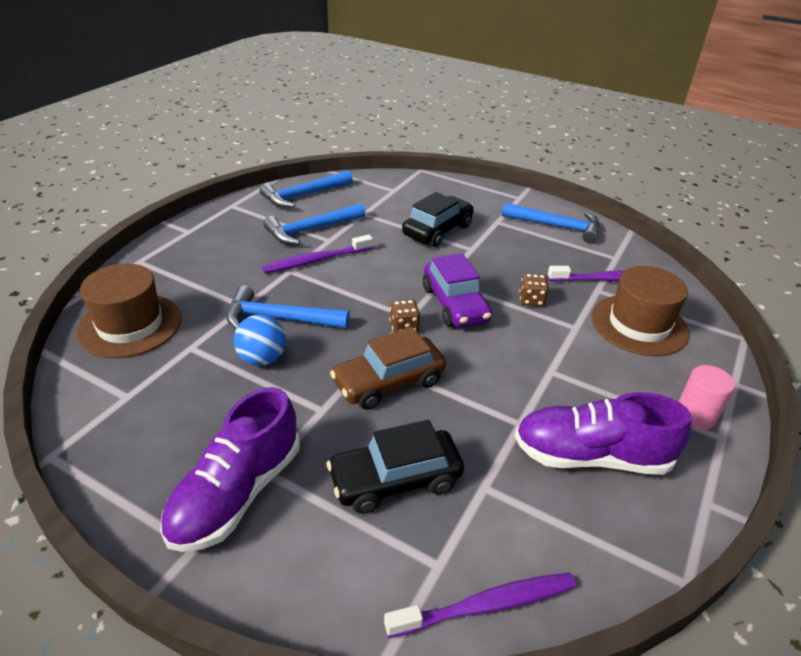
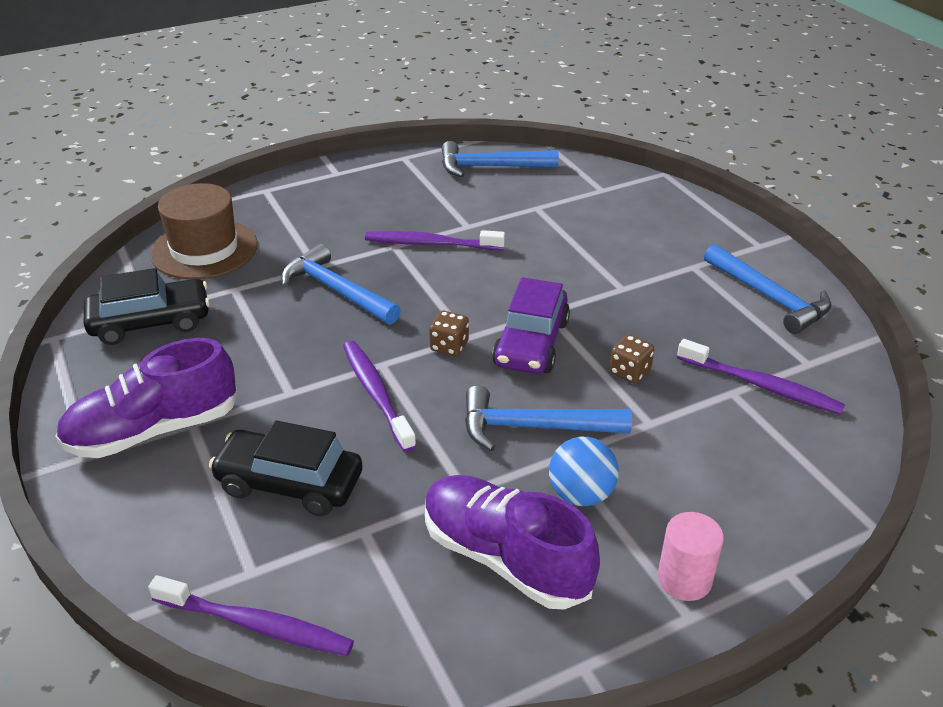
camera: 35 degrees right, 0 degrees up
(262, 358) = (284, 323): blue ball -> blue ball (581, 494)
(311, 230) = (459, 209): blue hammer -> blue hammer (533, 427)
(389, 382) = (376, 394): brown car -> purple toothbrush
(437, 230) = (603, 253): black car -> black car (151, 322)
(639, 325) = (738, 453): brown hat -> none

